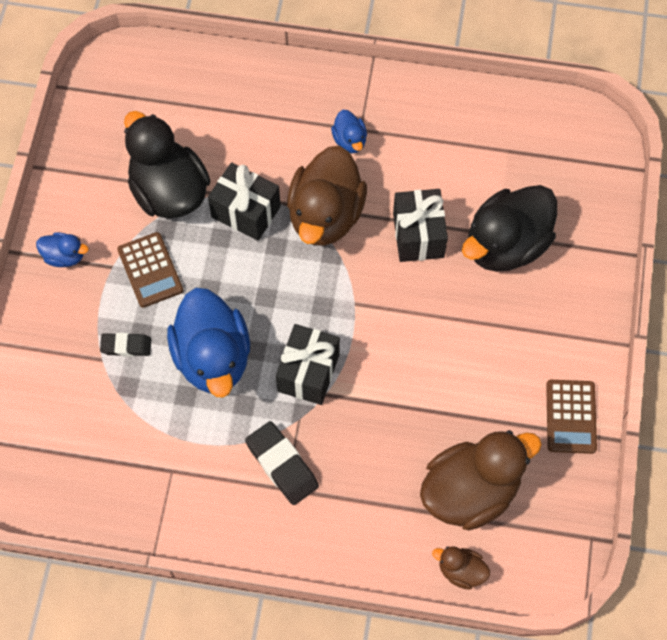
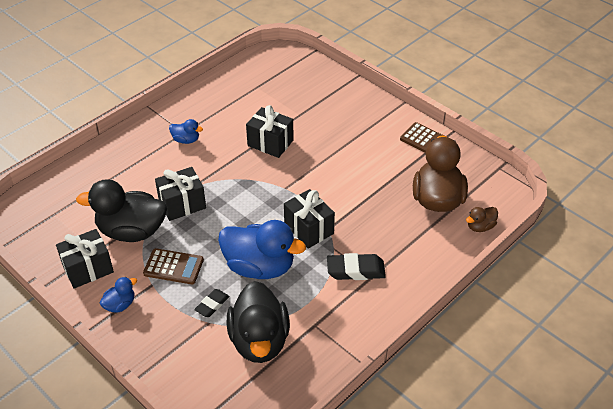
camera: 55 degrees left, 20 degrees down
(88, 189) = (88, 269): none -> black gift
(325, 215) = (220, 172): brown duck -> none
(506, 245) = (309, 114): black duck -> black duck (259, 341)

